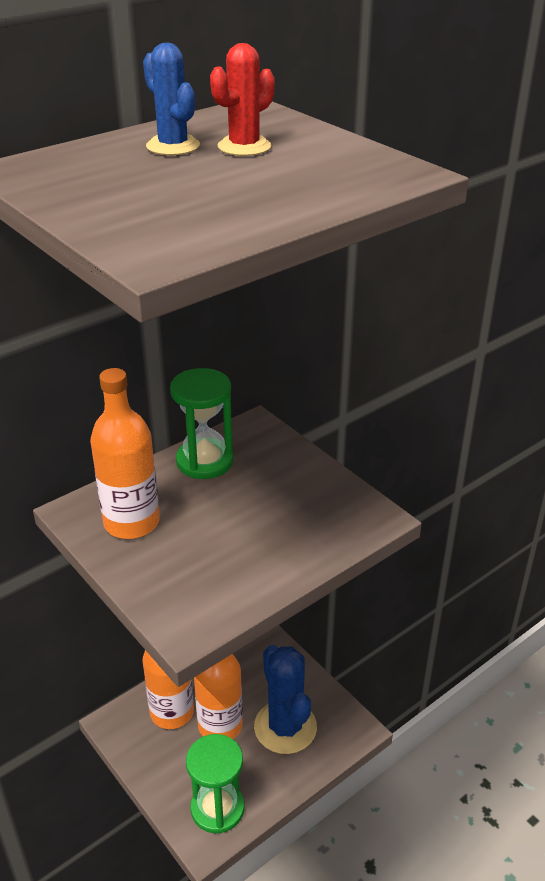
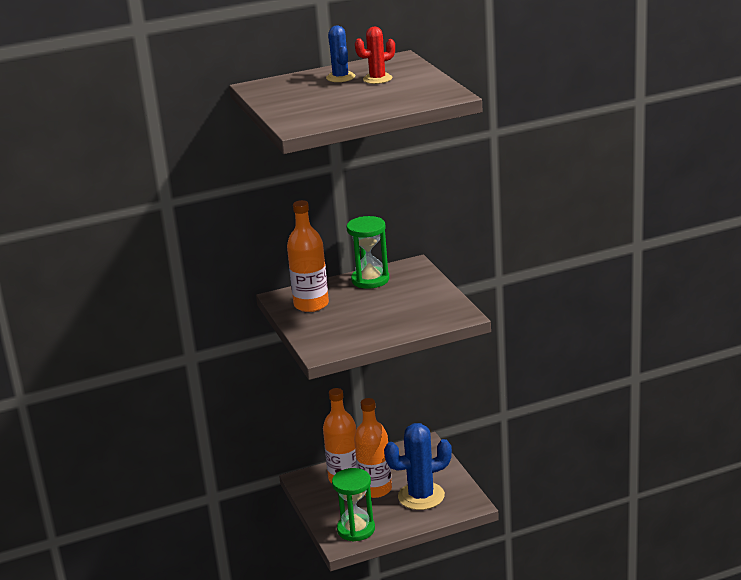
camera: 20 degrees right, 10 degrees down
(285, 727) = (421, 496): blue cactus -> blue cactus turned 75 degrees clockwise

